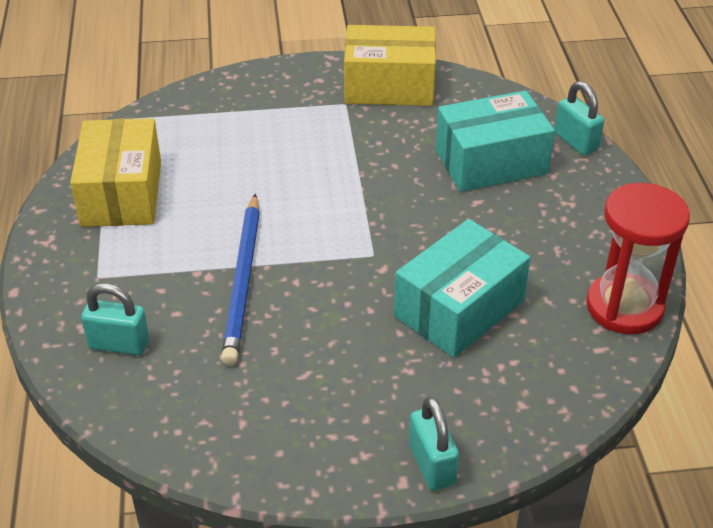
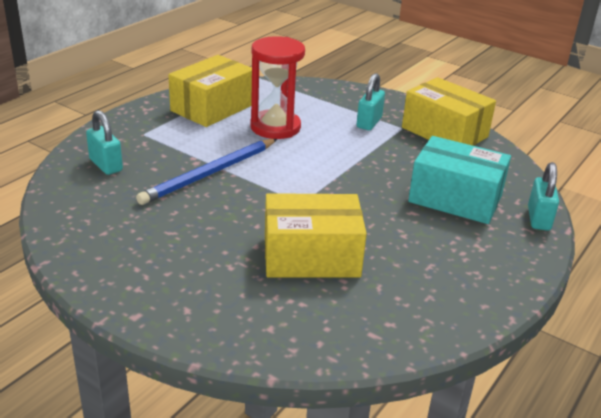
camera: 40 degrees right, 10 degrees down
(432, 464) = (165, 319): turquoise padlock -> turquoise padlock (369, 122)
(459, 308) = (311, 256): turquoise box -> yellow box
(624, 307) = (430, 324): red hourglass -> red hourglass (275, 127)

